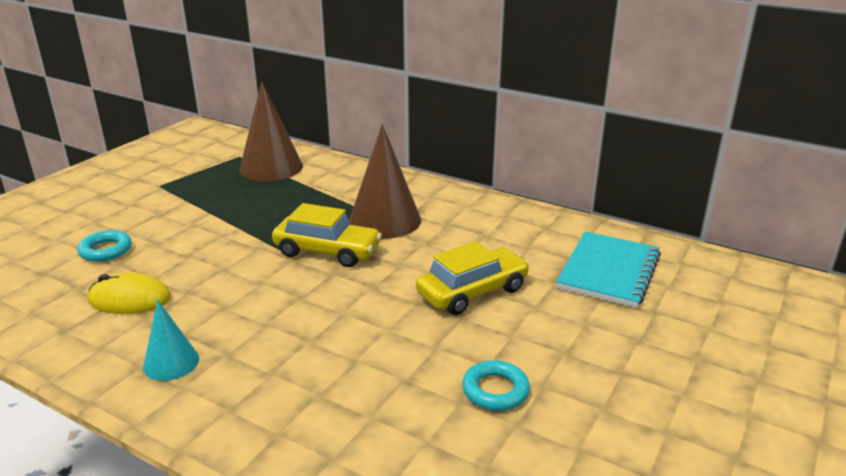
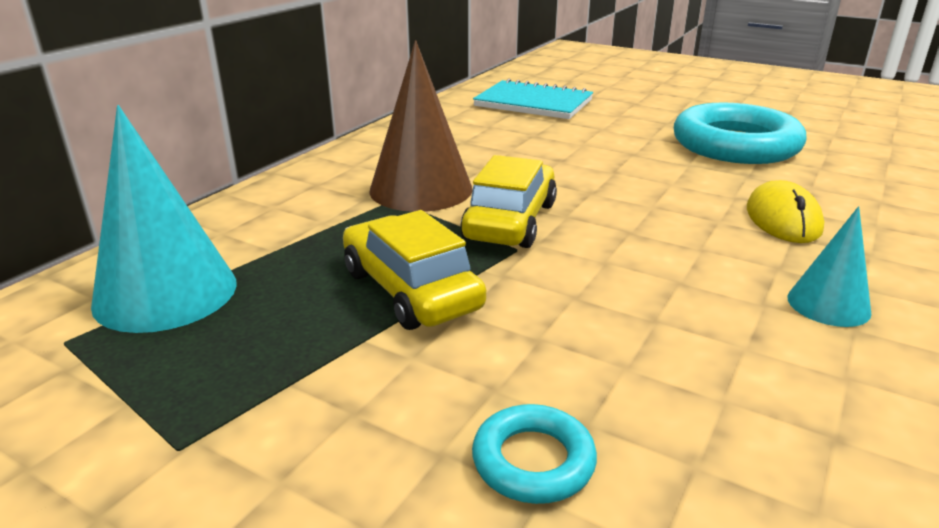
camera: 90 degrees left, 0 degrees up
(130, 299) = (703, 377): yellow mouse -> yellow mouse (783, 219)
(271, 167) = (166, 293): brown cone -> turquoise cone
(472, 292) = (585, 149): yellow car -> yellow car (410, 290)
(495, 390) = (735, 145): turquoise ring -> turquoise ring, size x2.15

